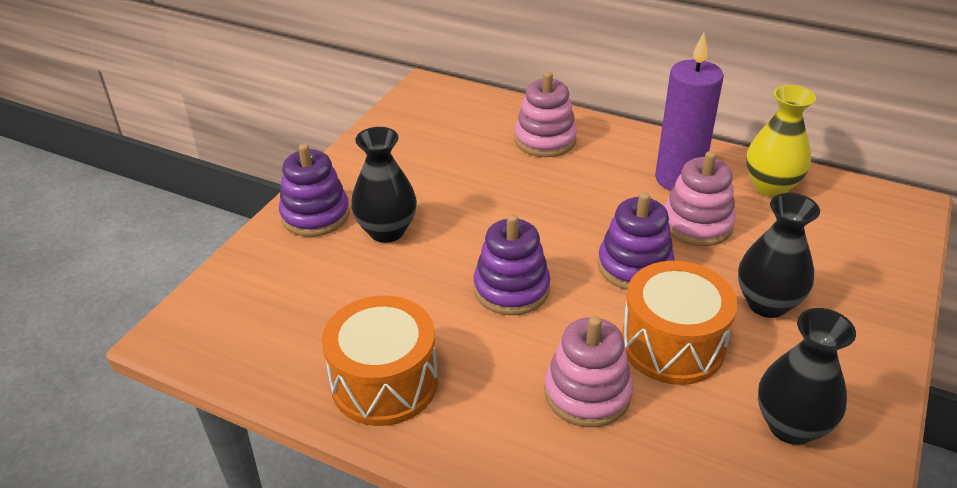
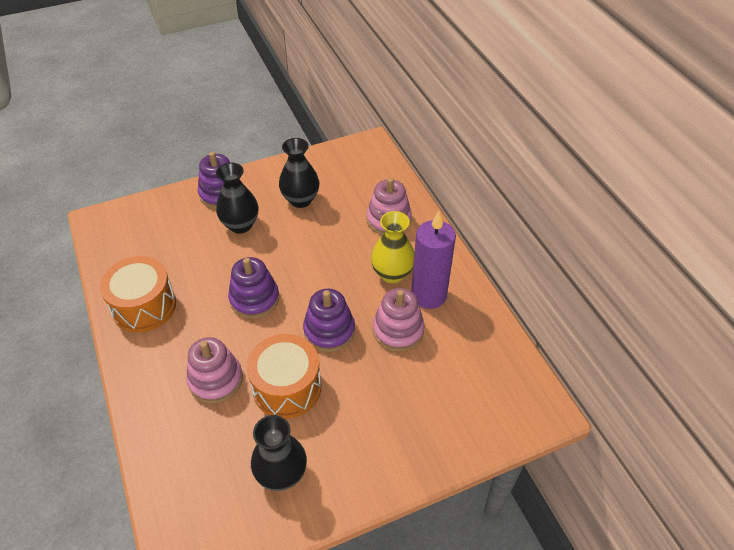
camera: 40 degrees right, 10 degrees up
(767, 303) = (366, 404): black vase -> black vase (300, 200)
(771, 186) = (477, 338): yellow vase -> yellow vase (392, 274)

